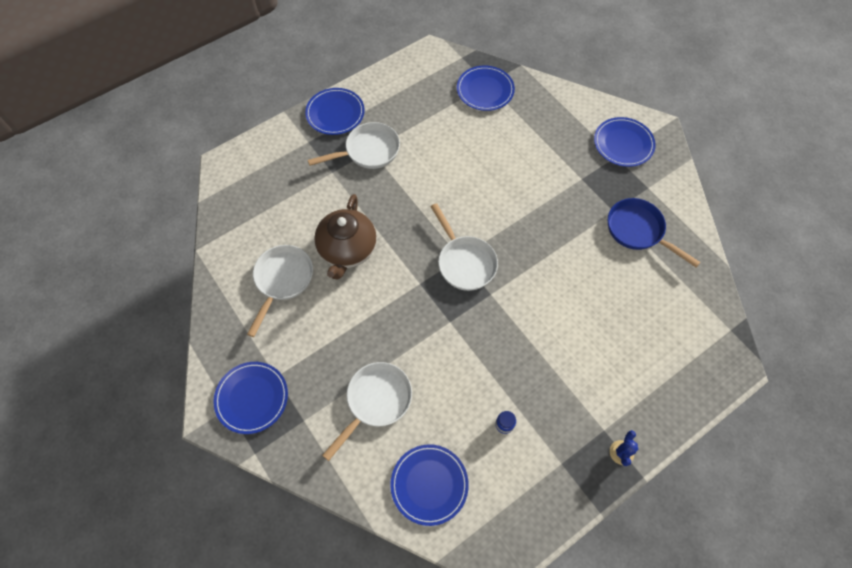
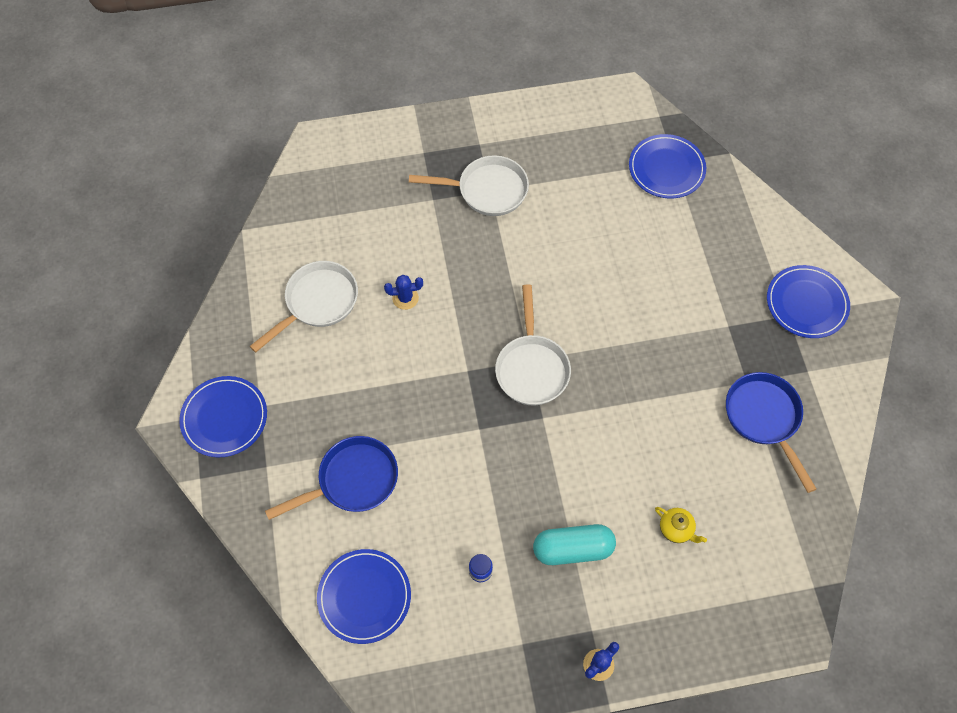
camera: 25 degrees right, 0 degrees up
(335, 113) = (471, 129): blue plate -> none
(347, 250) = (405, 298): brown teapot -> blue cactus
(376, 401) = (352, 481): white pan -> blue pan
(560, 378) = (573, 549): none -> turquoise capsule
(622, 331) = (676, 529): none -> yellow teapot

